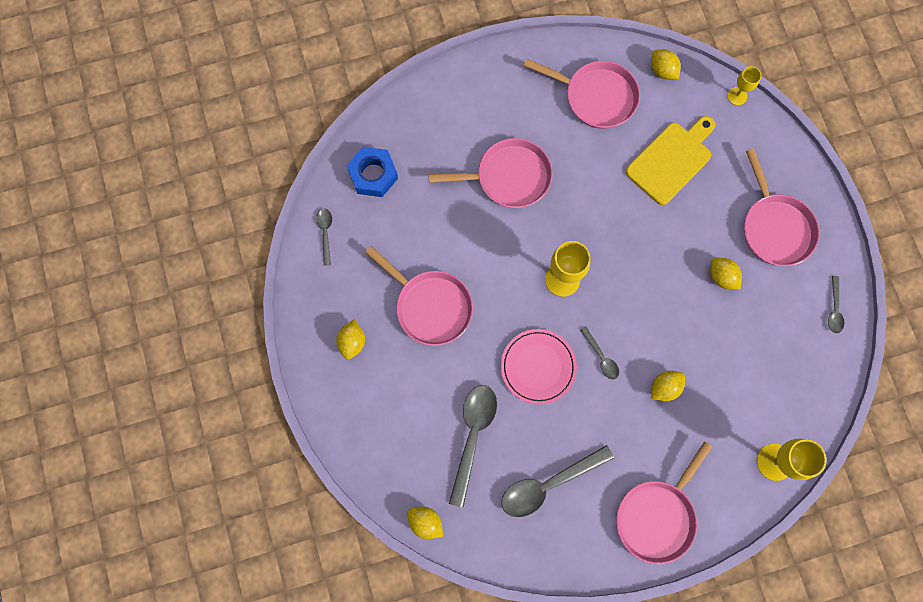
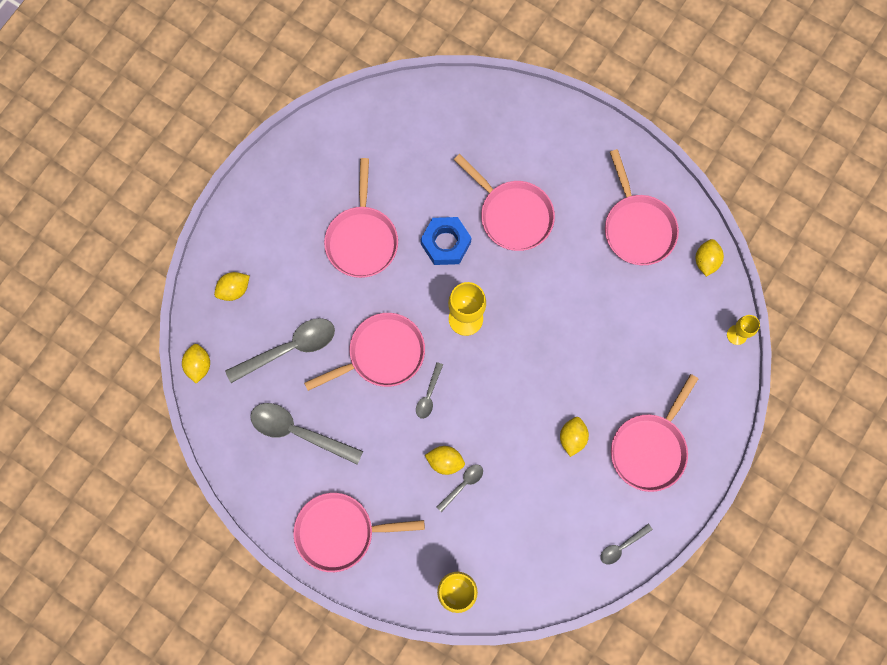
camera: 50 degrees right, 0 degrees up
(325, 233) = (354, 121): grey spoon -> grey spoon (463, 484)
(352, 342) = (288, 207): yellow lemon -> yellow lemon (234, 290)
(373, 175) = (428, 117): blue nut -> blue nut (446, 243)
(538, 367) = (381, 354): pink plate -> pink pan
(671, 160) = (635, 325): yellow cutting board -> none

